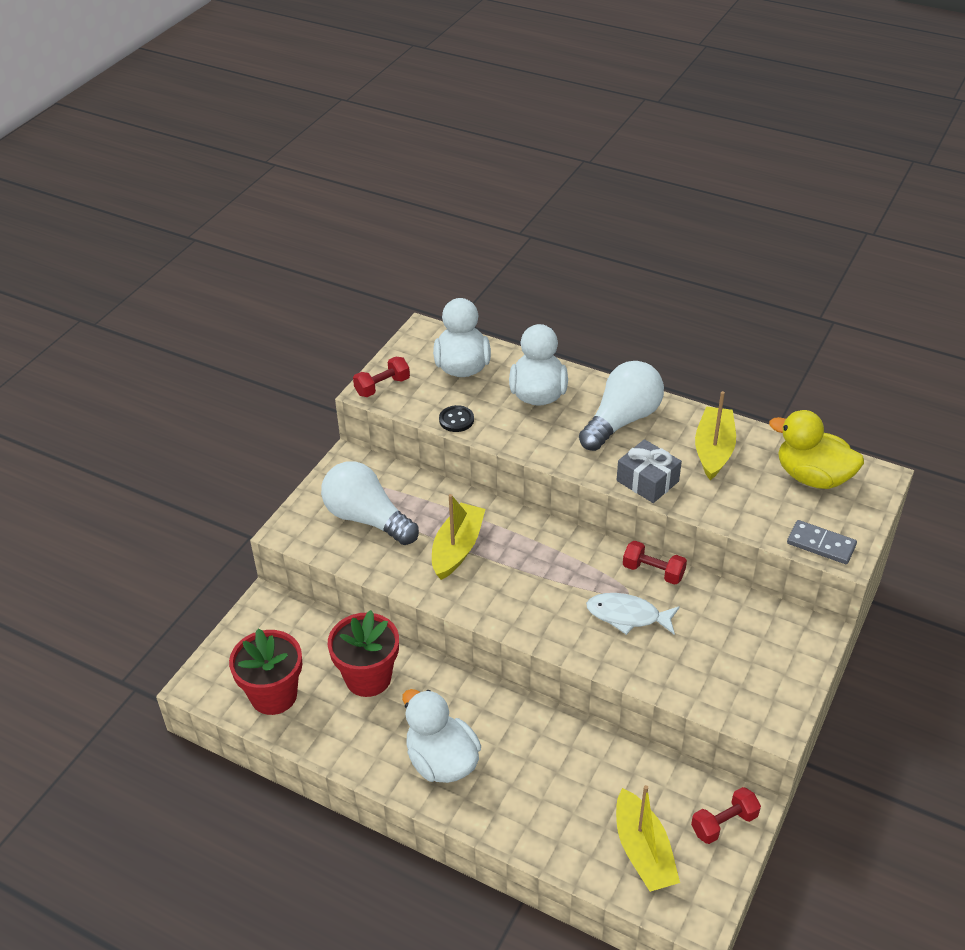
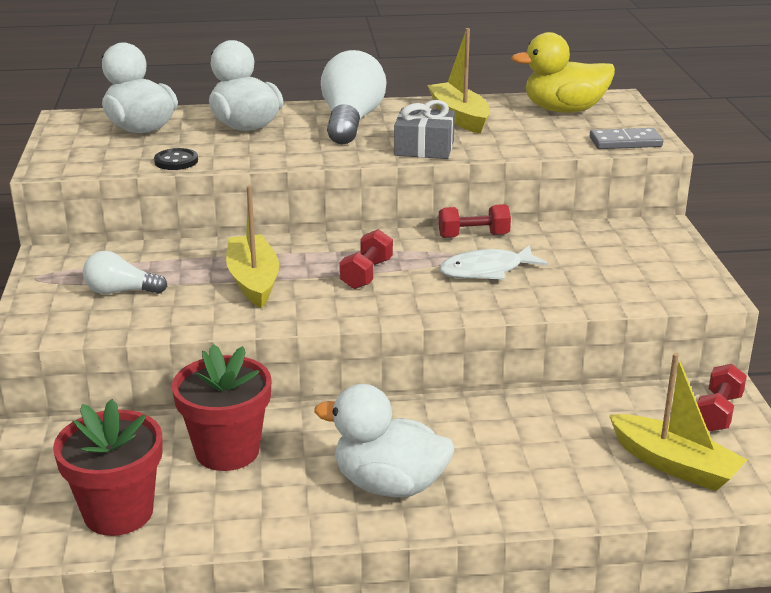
camera: 35 degrees left, 15 degrees down
(367, 518) = (121, 291): white light bulb -> white light bulb, size x0.56
(382, 386) = (61, 161): red dumbbell -> red dumbbell (366, 274)

